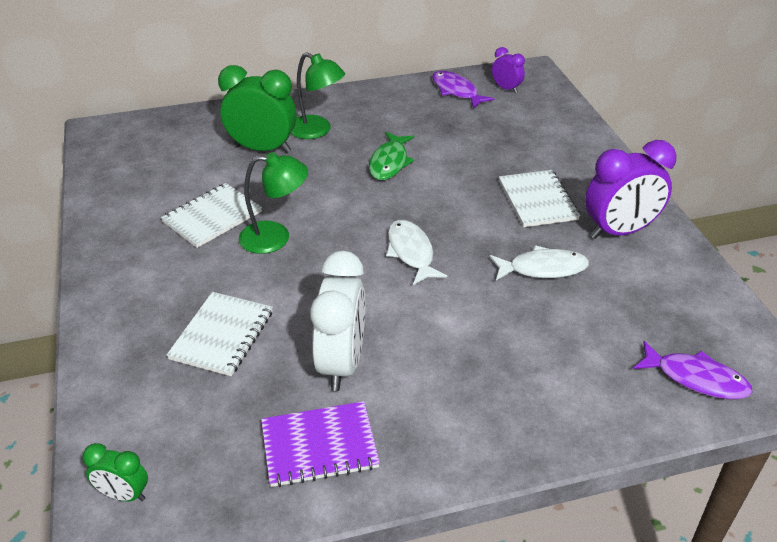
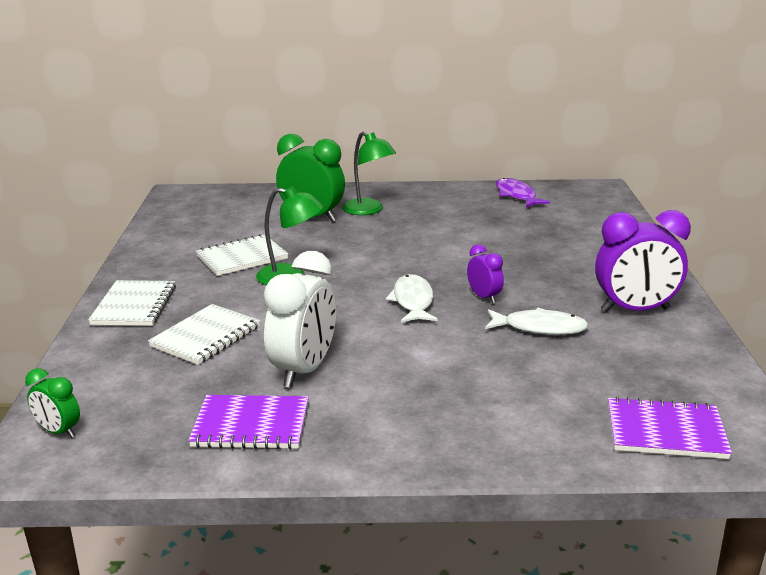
camera: 15 degrees right, 15 degrees down
(389, 162) = (425, 238): green fish -> none
(506, 88) = (567, 198): purple clock -> purple clock (484, 297)
(537, 200) = (559, 278): white notebook -> white notebook (134, 305)
(696, 378) = (665, 431): purple fish -> purple notebook

